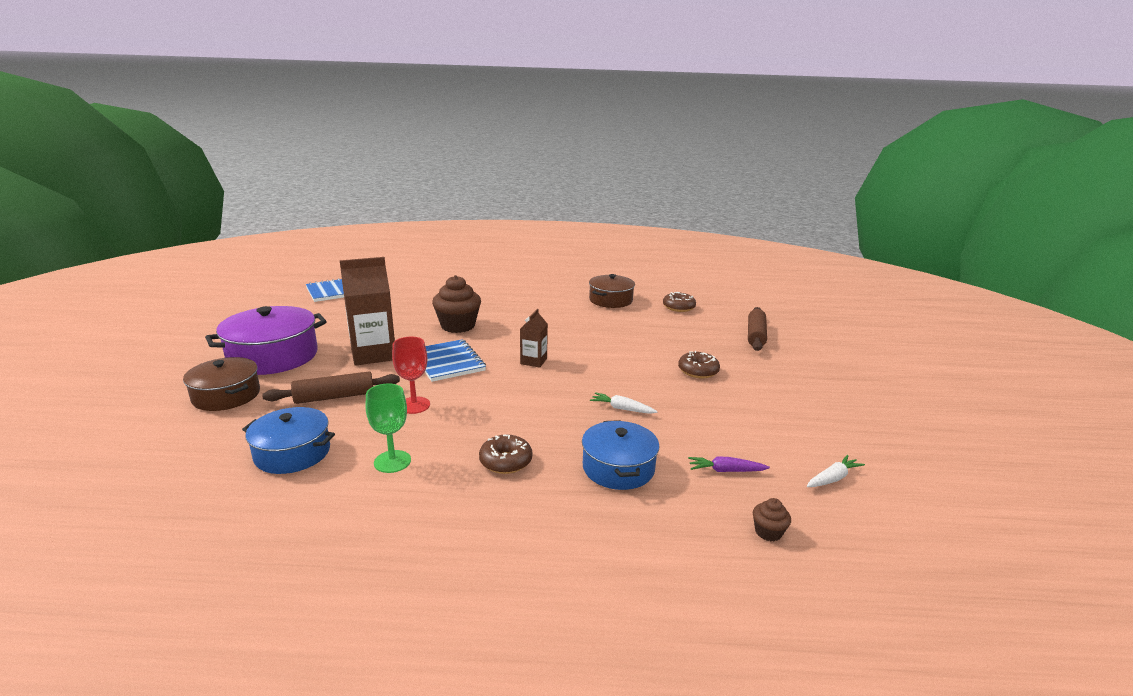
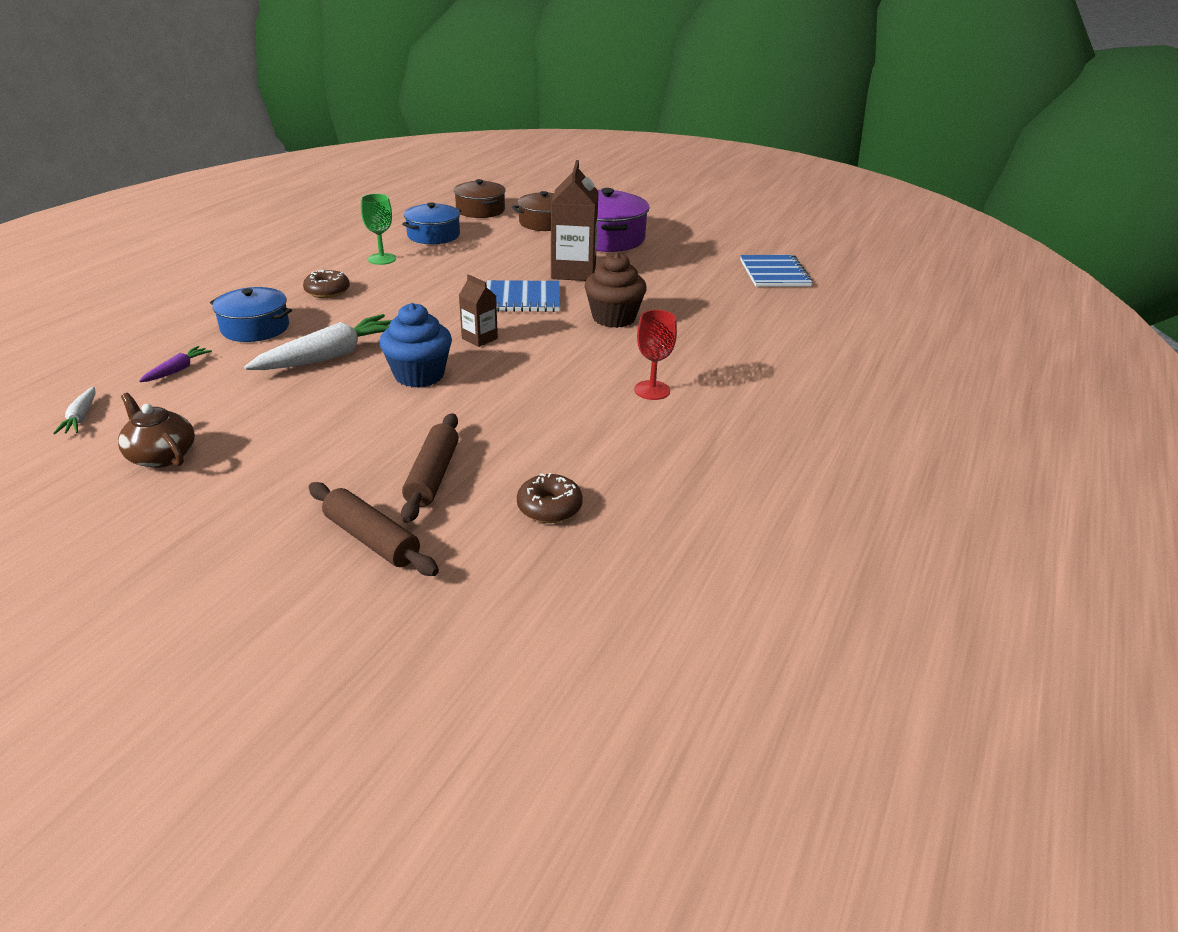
camera: 115 degrees right, 10 degrees up
(334, 397) = (502, 252): brown rolling pin -> brown rolling pin (433, 476)
(414, 405) = (453, 275): red goblet -> red goblet (652, 390)
(607, 367) = (419, 375): none -> blue cupcake
(610, 300) = (629, 448): brown pot -> brown pot (480, 210)
(622, 409) = (330, 356): white carrot -> white carrot, size x2.09
(698, 371) = (339, 431): brown donut -> none
(768, 532) = (102, 357): brown cupcake -> none
(804, 418) = (161, 456): none -> brown teapot

